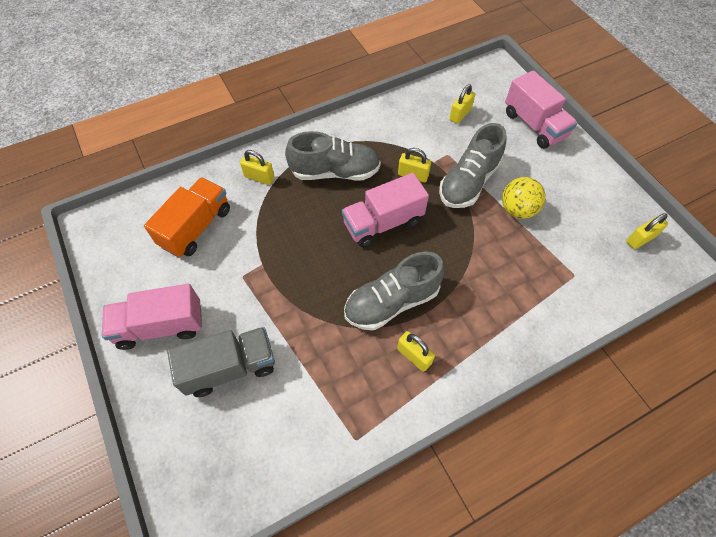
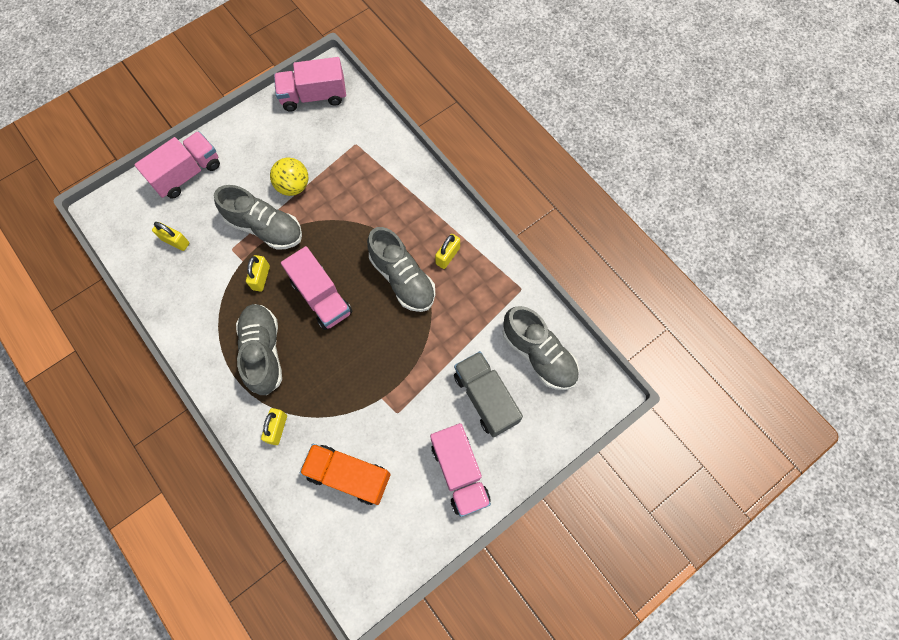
camera: 100 degrees left, 10 degrees up
(264, 442) = (538, 354): none -> grey shoe
(640, 239) = (314, 96): yellow padlock -> pink truck

